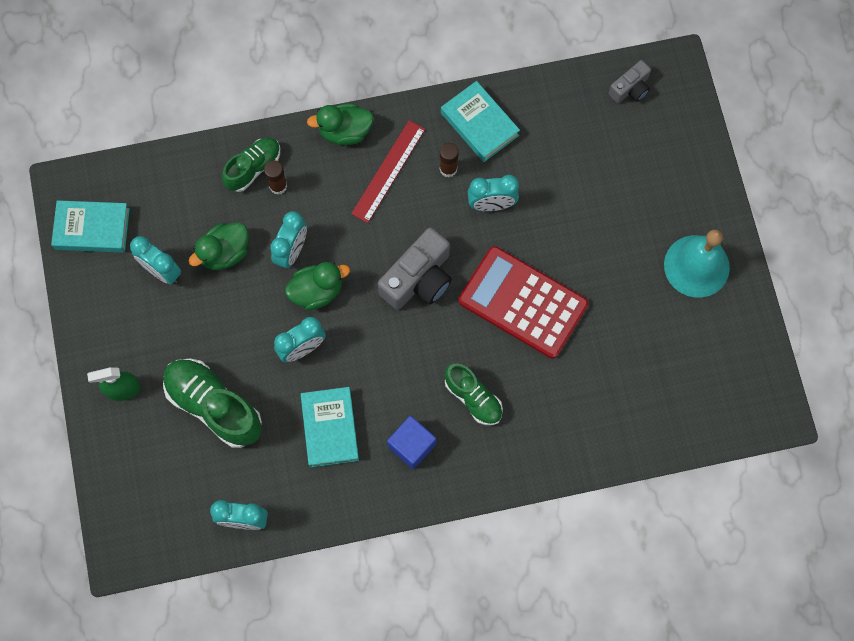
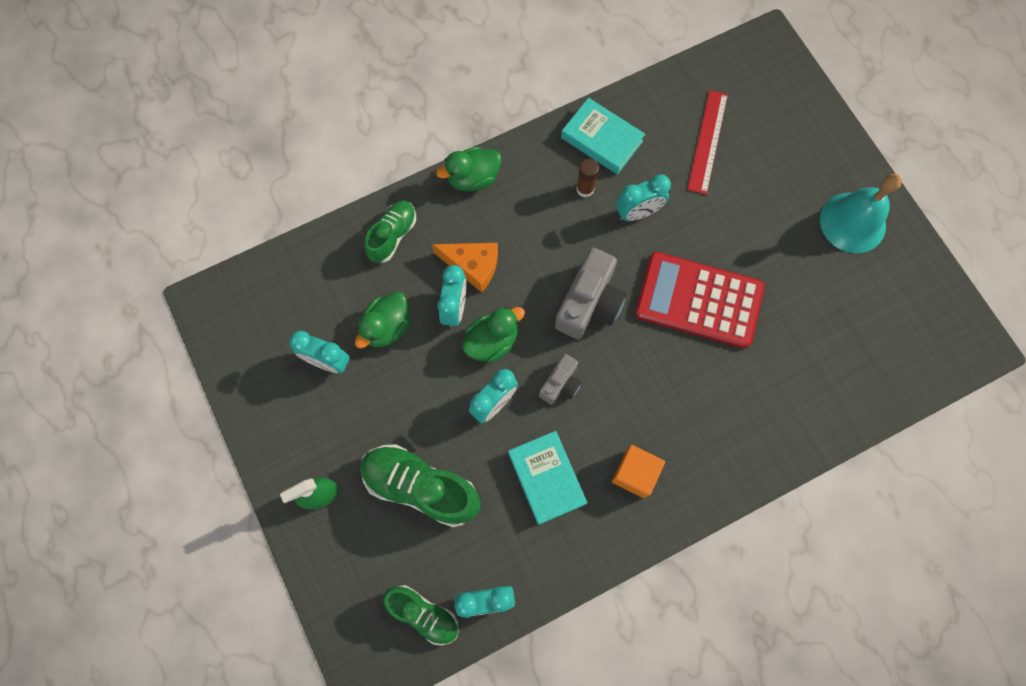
camera: 15 degrees left, 0 degrees up
(92, 229) = (244, 337): turquoise book -> none
(278, 186) = (422, 247): brown glue stick -> none
(320, 216) = (473, 266): none -> orange cheese
(388, 171) = (527, 206): red ruler -> red ruler (707, 141)
(412, 445) = (635, 473): blue cube -> orange cube
(473, 398) = (681, 408): green shoe -> green shoe (424, 614)
(630, 88) = (733, 72): grey camera -> grey camera (560, 384)

